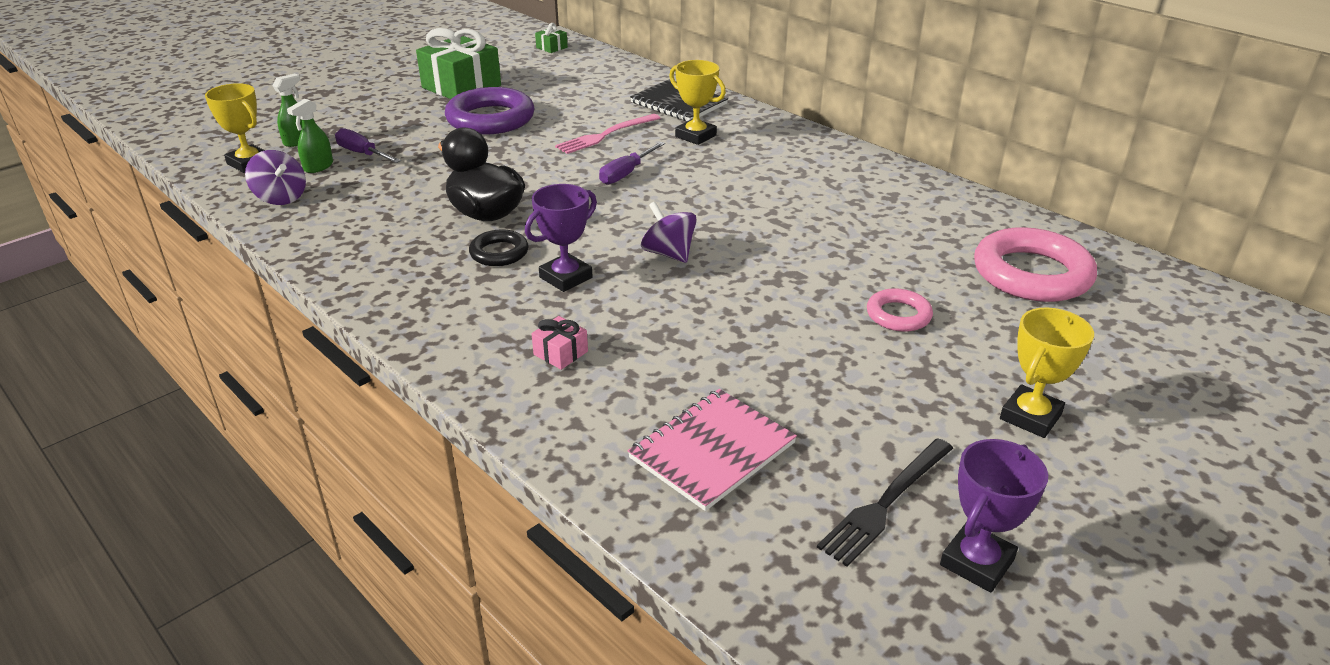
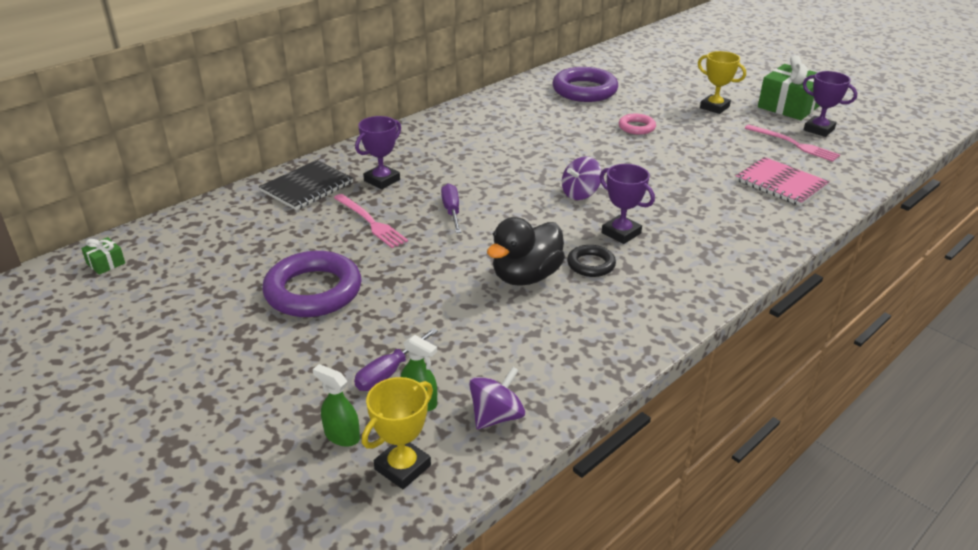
camera: 90 degrees left, 0 degrees up
(461, 86) = (207, 320): green gift -> green gift (788, 106)
(561, 353) = (713, 231): pink gift -> none
(626, 173) = (451, 211): purple screwdriver -> purple screwdriver turned 135 degrees counterclockwise
(695, 136) = (382, 180): yellow trophy -> purple trophy
(886, 503) = (794, 144): black fork -> pink fork
(1031, 274) = (584, 90): pink ring -> purple ring

